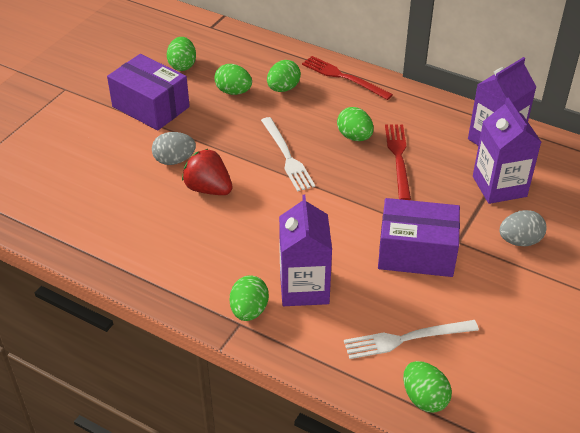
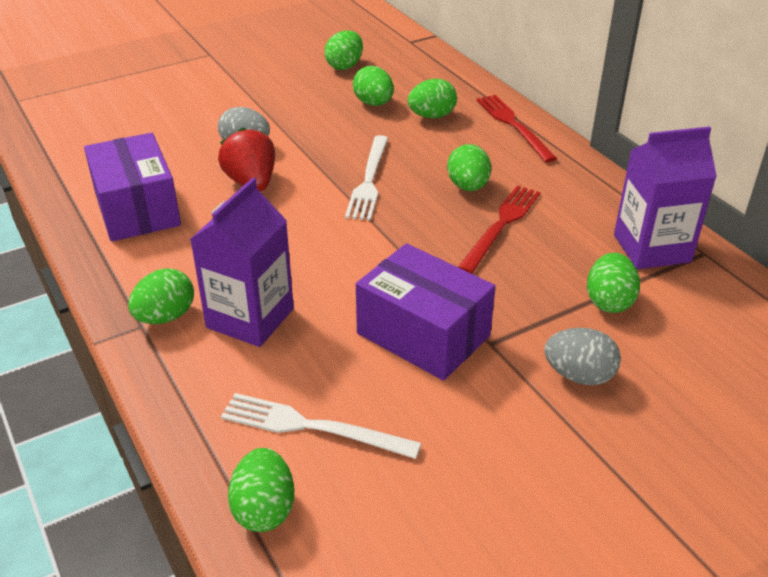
camera: 30 degrees right, 5 degrees down
(151, 107) = (274, 92): purple box -> purple box (137, 209)
(499, 186) = (609, 301): purple carton -> green egg

